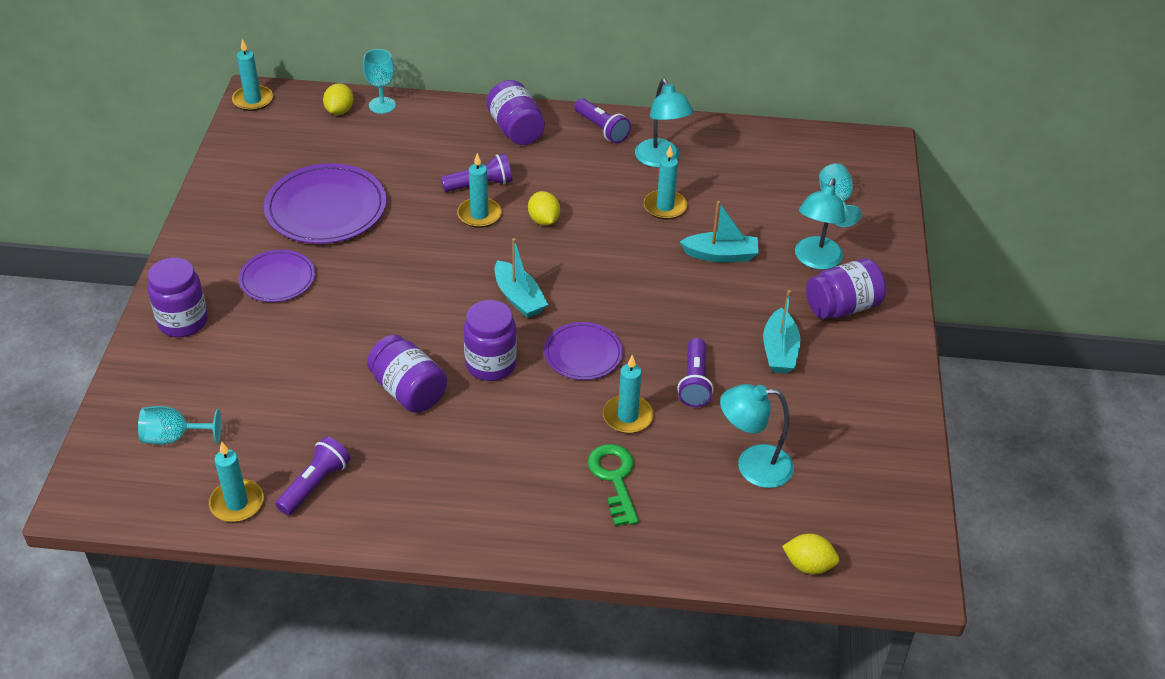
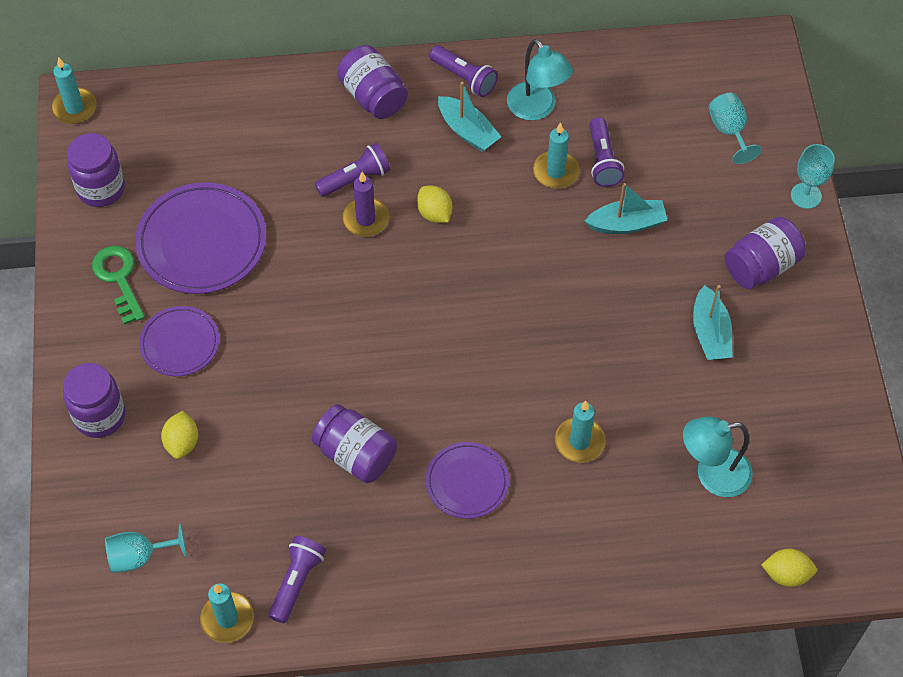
camera: 10 degrees left, 15 degrees up
(339, 111) = (174, 105): yellow lemon -> yellow lemon (182, 443)
(382, 105) = (218, 89): turquoise goblet -> turquoise goblet (806, 195)
(479, 215) = (365, 219): turquoise candle -> purple candle
(491, 364) = (429, 406): purple jar -> purple jar (101, 188)
(519, 298) = (435, 318): turquoise boat -> turquoise boat (467, 131)
(583, 354) = (517, 375): purple plate -> purple plate (467, 482)
(614, 479) = (584, 516): green key -> green key (119, 279)
(694, 382) = (635, 387): purple flashlight -> purple flashlight (602, 161)
(815, 260) = (723, 212): turquoise lamp -> none

